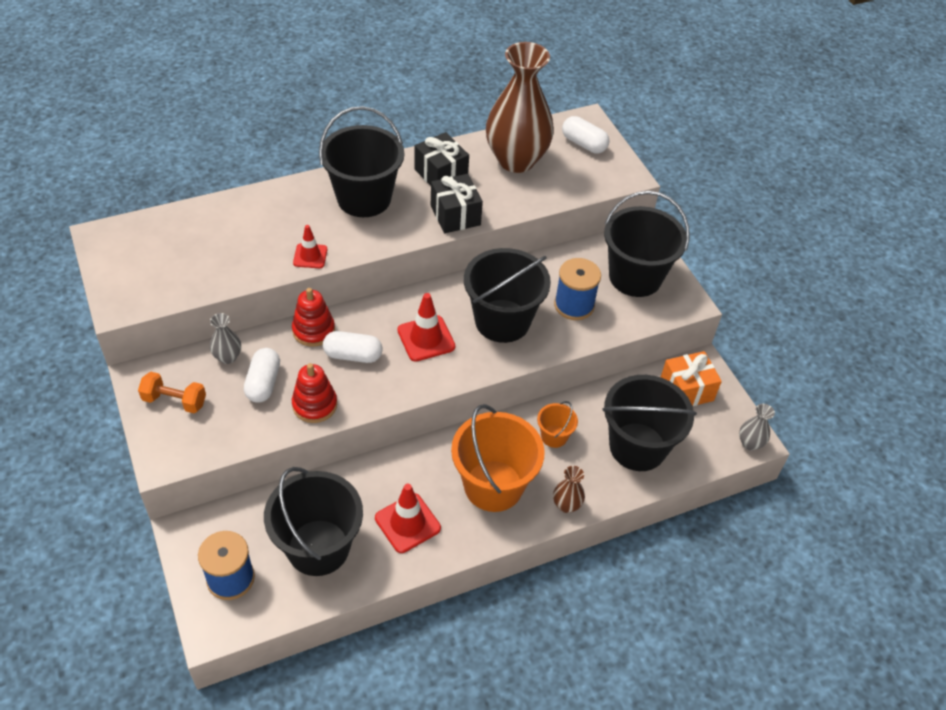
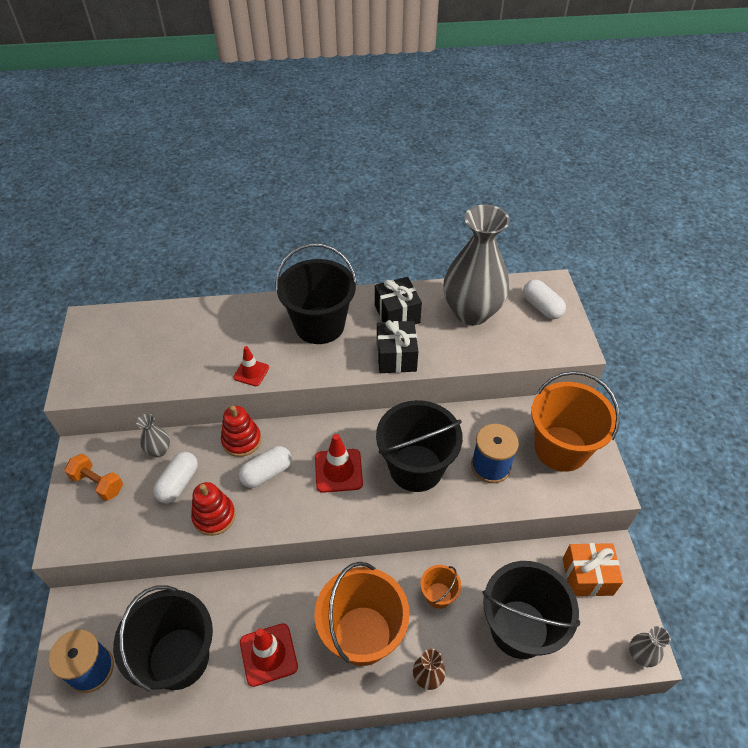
camera: 20 degrees right, 0 degrees up
(353, 355) = (266, 473): white capsule -> white capsule turned 60 degrees counterclockwise
(516, 160) = (471, 312): brown vase -> grey vase
(635, 277) = (560, 448): black bucket -> orange bucket

